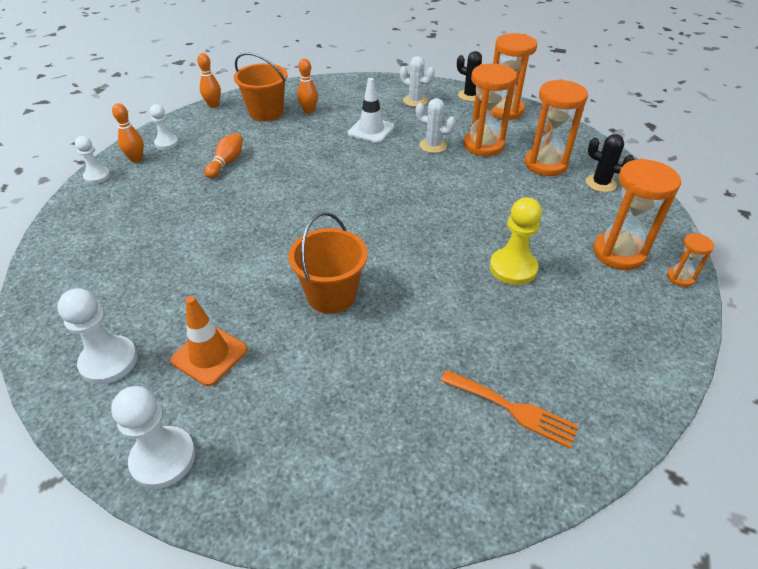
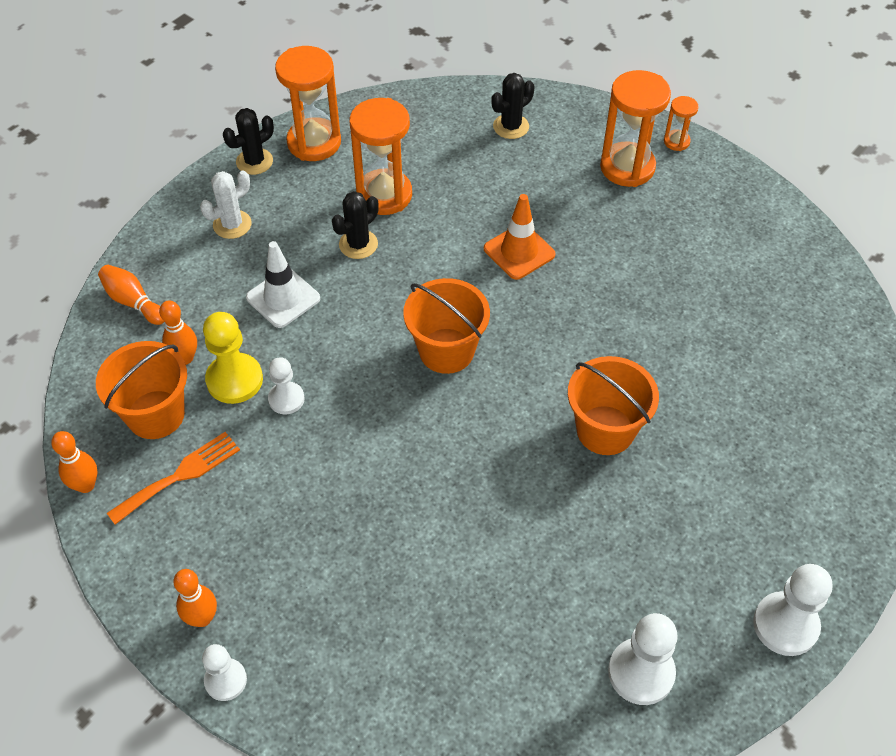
camera: 70 degrees left, 10 degrees up
(166, 143) = (174, 569): white pawn -> white pawn (286, 399)
(209, 355) = (661, 566): orange traffic cone -> orange traffic cone (519, 252)
(226, 162) = (277, 492): orange bowling pin -> orange bowling pin (133, 302)
(366, 201) = (446, 351): none -> orange bucket
(433, 146) = (358, 244): white cactus -> black cactus
(513, 268) = (619, 258): yellow pawn -> yellow pawn (234, 380)
(513, 409) = (794, 330): orange fork -> orange fork (180, 475)
(545, 164) = (453, 155): orange hourglass -> none

